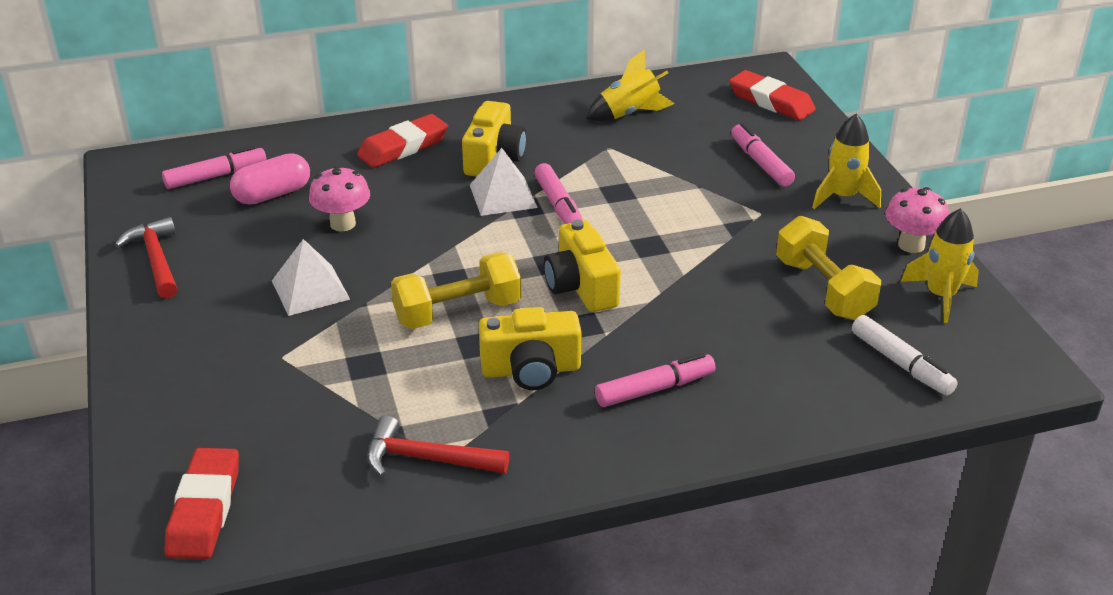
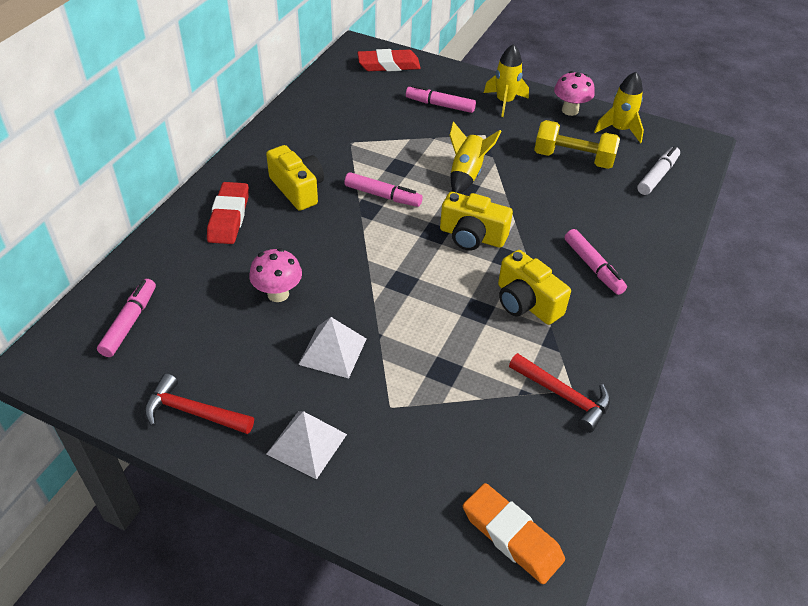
camera: 50 degrees left, 10 degrees up
(204, 509) = (511, 536): red eraser -> orange eraser
(272, 194) = (195, 307): pink capsule -> none
(427, 459) = (564, 396): red hammer -> red hammer turned 105 degrees counterclockwise
(457, 312) = (437, 299): yellow dumbbell -> none
(503, 196) = (343, 210): white pyramid -> white pyramid (306, 444)
(531, 370) = (526, 303): yellow camera -> yellow camera turned 105 degrees clockwise
(629, 113) = (327, 114): yellow rocket -> yellow rocket (466, 174)
(655, 389) = (593, 267): pink marker -> pink marker turned 135 degrees clockwise
(901, 364) = (657, 176): white marker -> white marker turned 60 degrees counterclockwise

